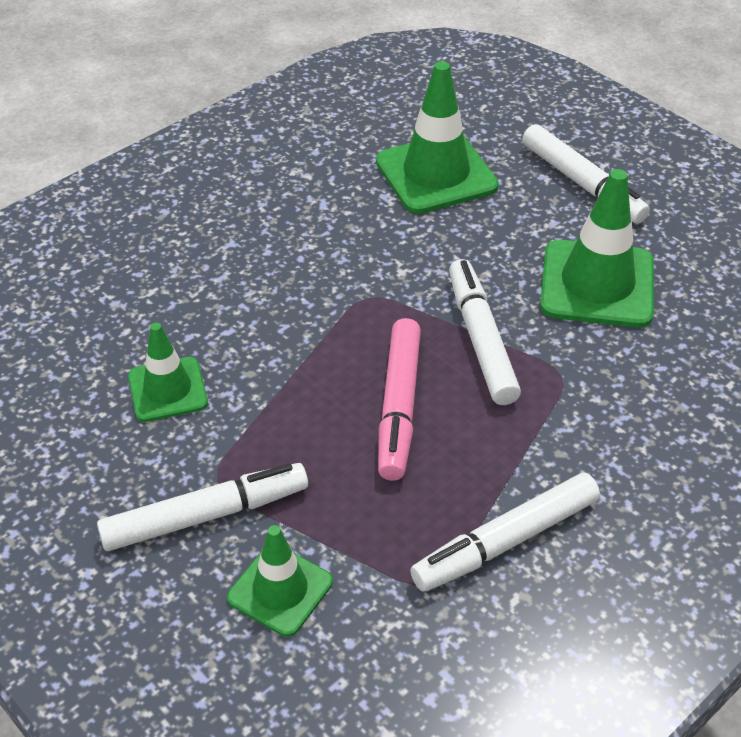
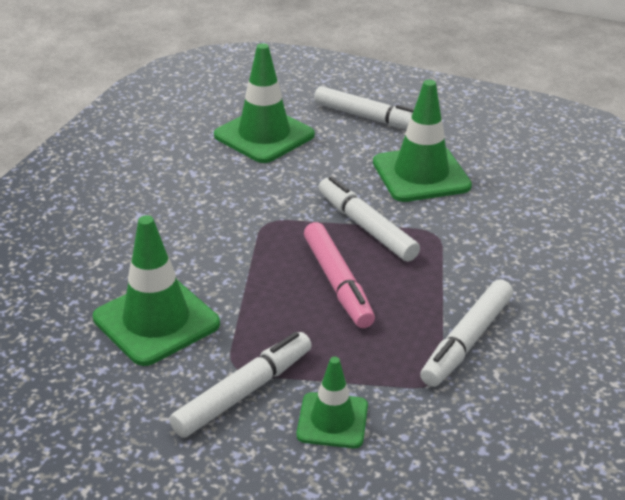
camera: 25 degrees left, 10 degrees down
(167, 390) = (156, 321): green traffic cone -> green traffic cone, size x1.66

